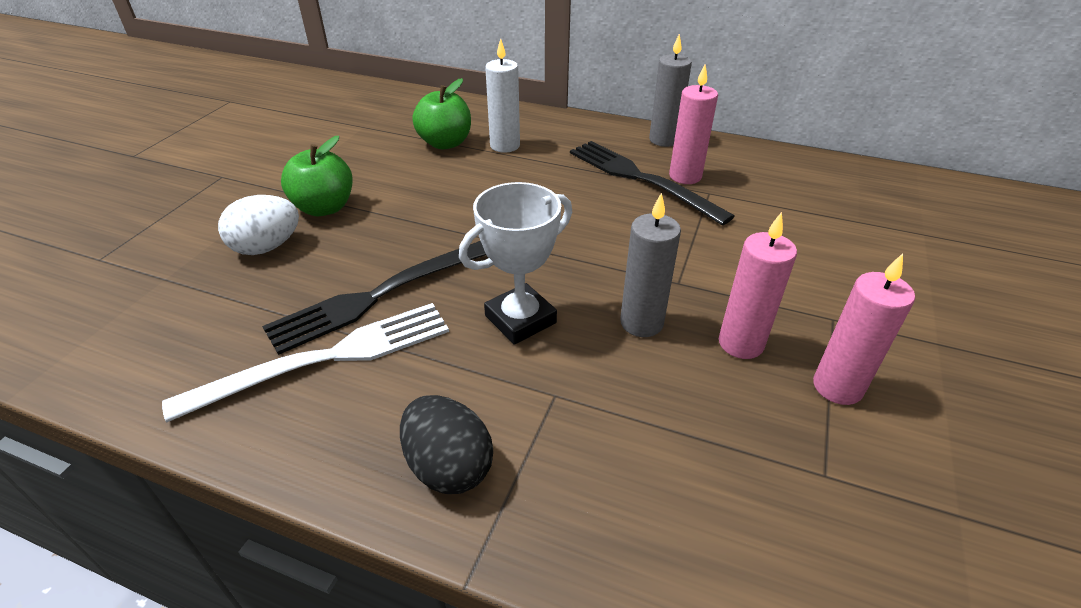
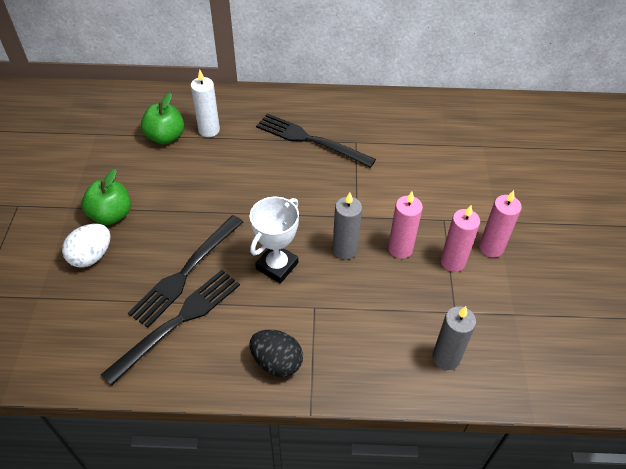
camera: 20 degrees left, 10 degrees up
(327, 358) = (178, 322): white fork -> black fork
(663, 140) = (314, 101): grey candle -> grey candle (446, 357)
(685, 176) = (337, 131): pink candle -> pink candle (491, 248)

